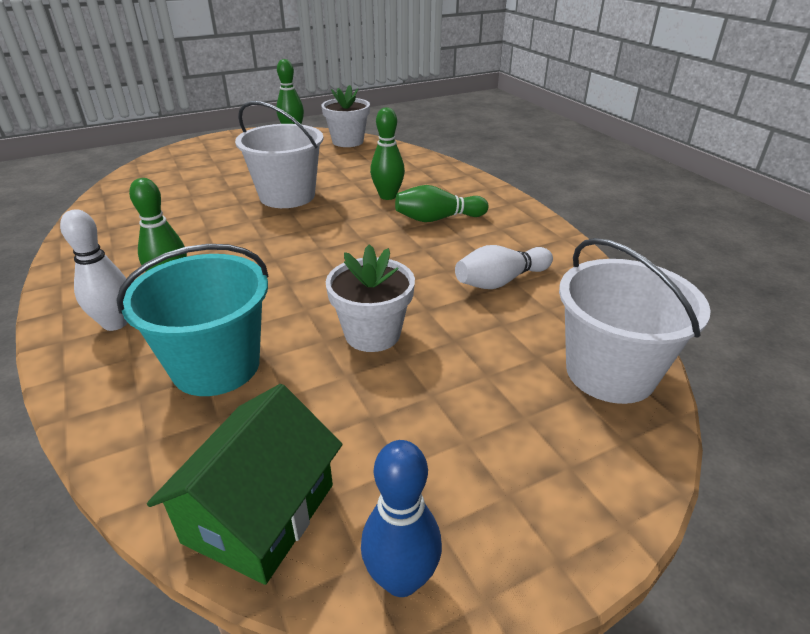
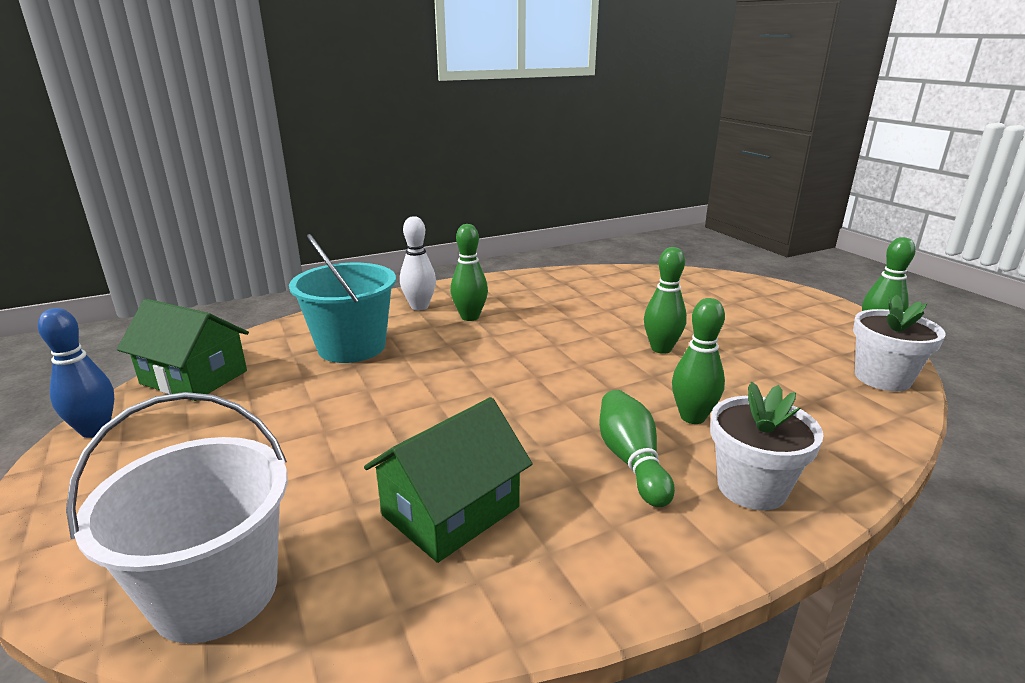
camera: 90 degrees right, 10 degrees down
(287, 196) = (661, 349): white bucket -> green bowling pin
(372, 334) = (367, 413): white flower pot -> white flower pot (751, 487)
(500, 281) = (451, 511): white bowling pin -> green house

